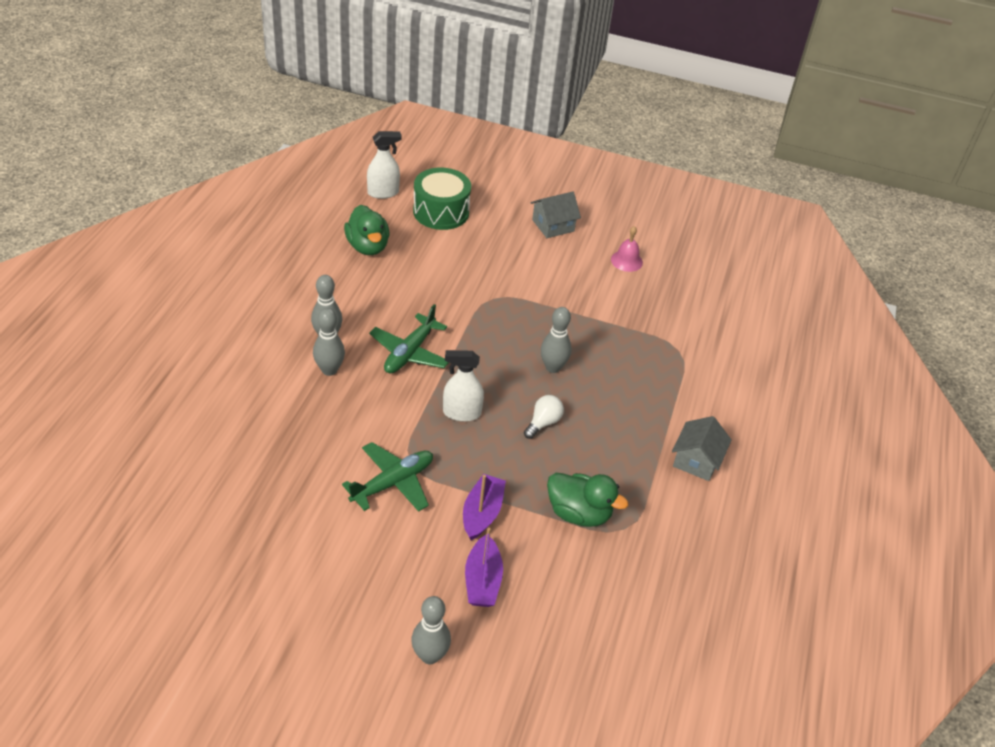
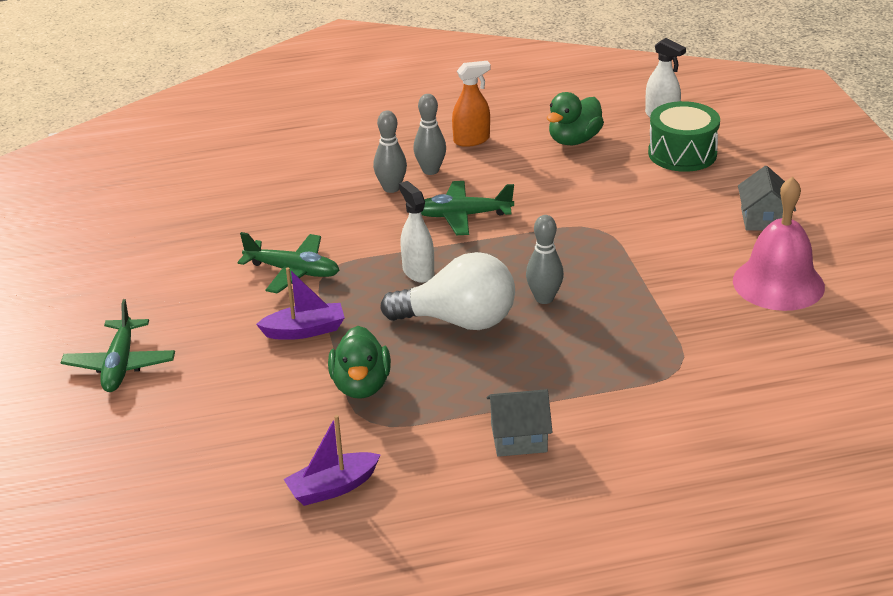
camera: 65 degrees right, 10 degrees down
(308, 293) = (471, 140): none -> orange spray bottle
(430, 656) = (120, 365): grey bowling pin -> green plane
(482, 580) = (226, 361): purple boat -> purple boat (332, 487)
(543, 423) = (459, 321): white light bulb -> white light bulb, size x2.20
(553, 225) = (764, 219): grey house -> grey house turned 60 degrees clockwise
(626, 261) = (778, 283): pink bell -> pink bell, size x2.07

